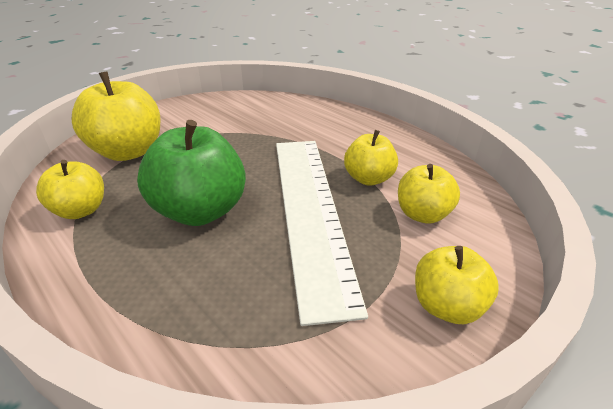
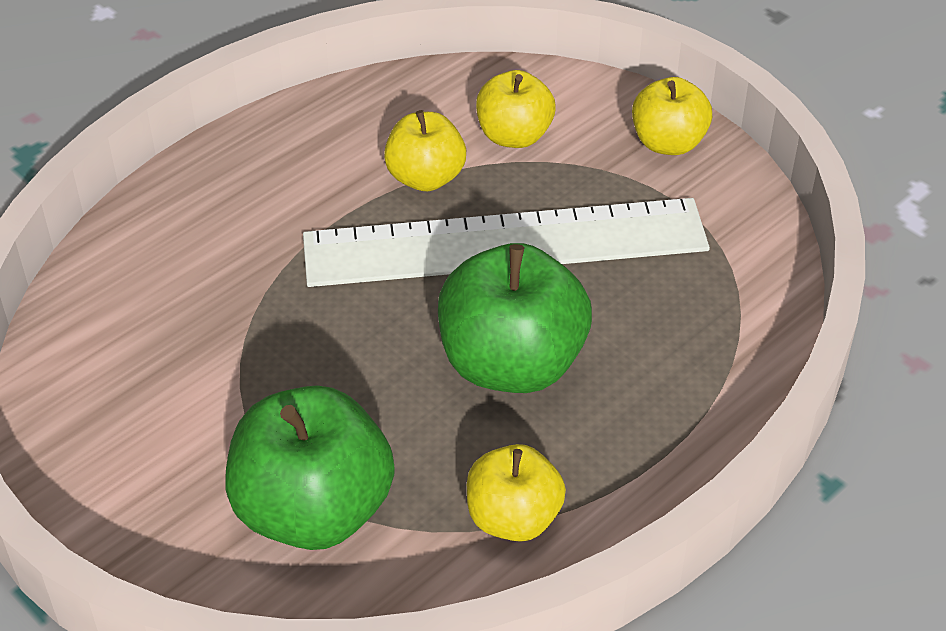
camera: 90 degrees left, 10 degrees up
(128, 152) = (313, 510): yellow apple -> green apple

